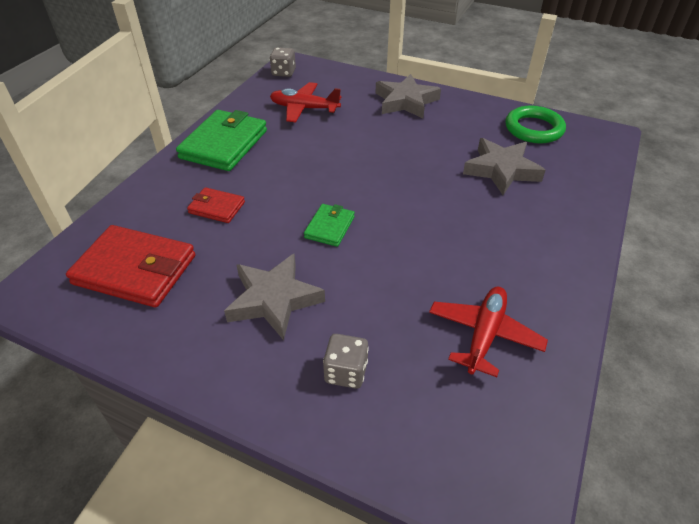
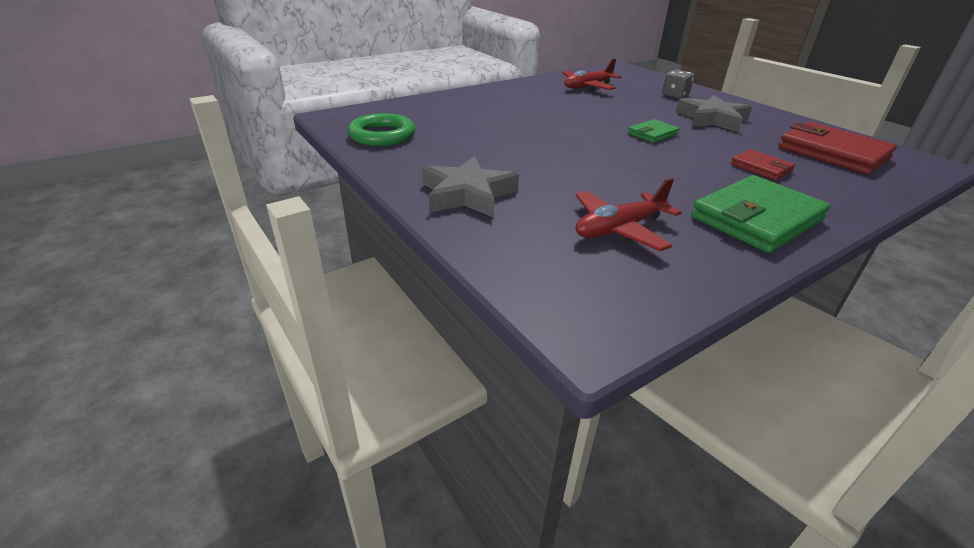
camera: 150 degrees left, 10 degrees down
(283, 72) = (622, 311): grey dice -> none
(304, 109) = (619, 229): red plane -> red plane turned 105 degrees clockwise
(501, 170) = (467, 124): grey star -> none

